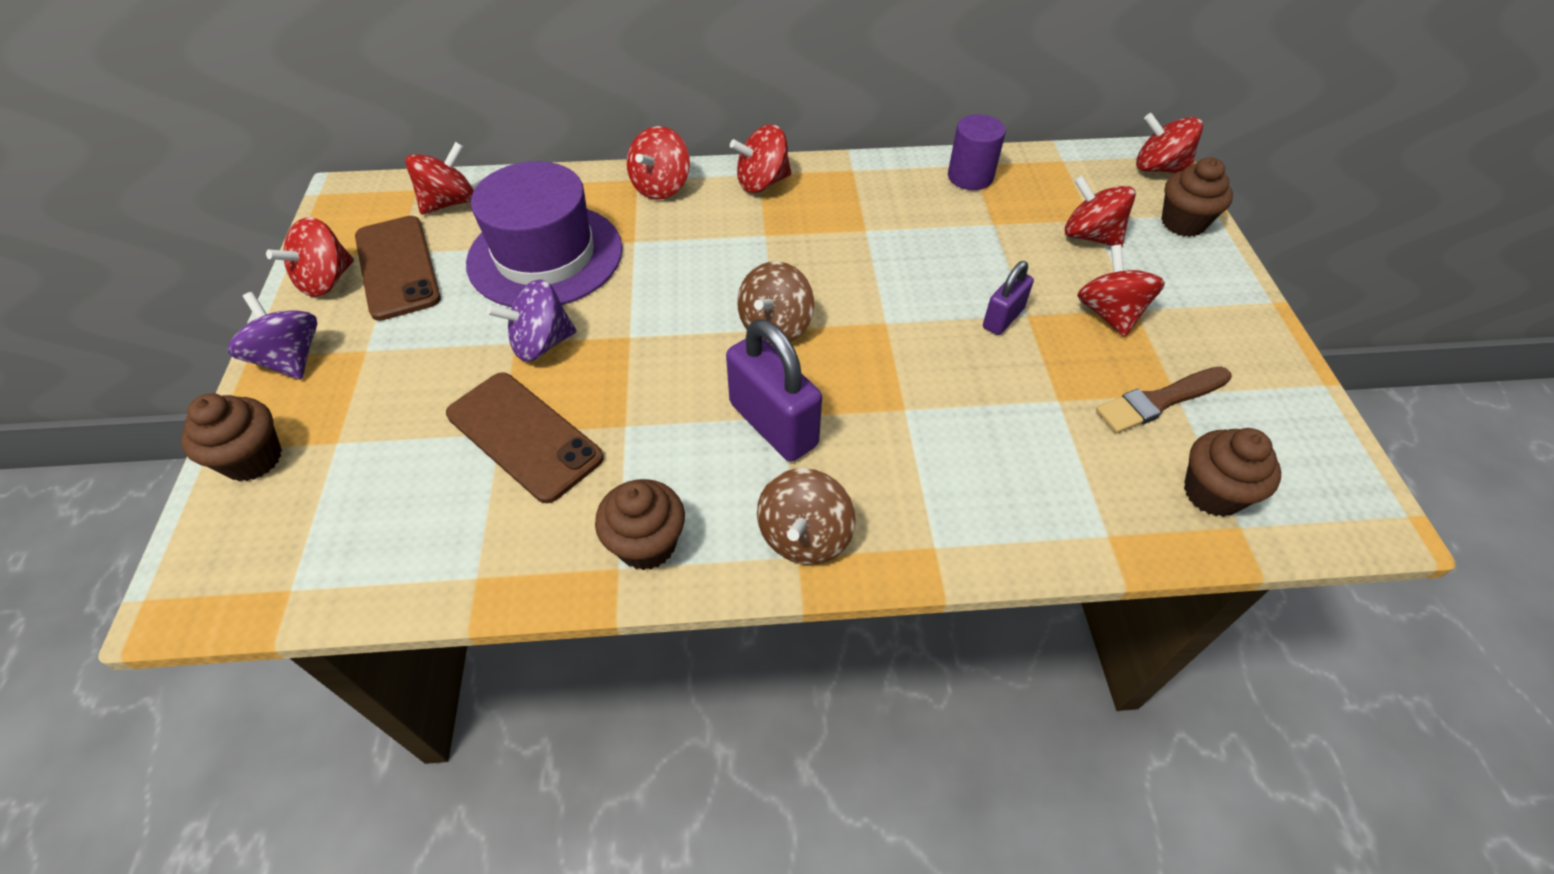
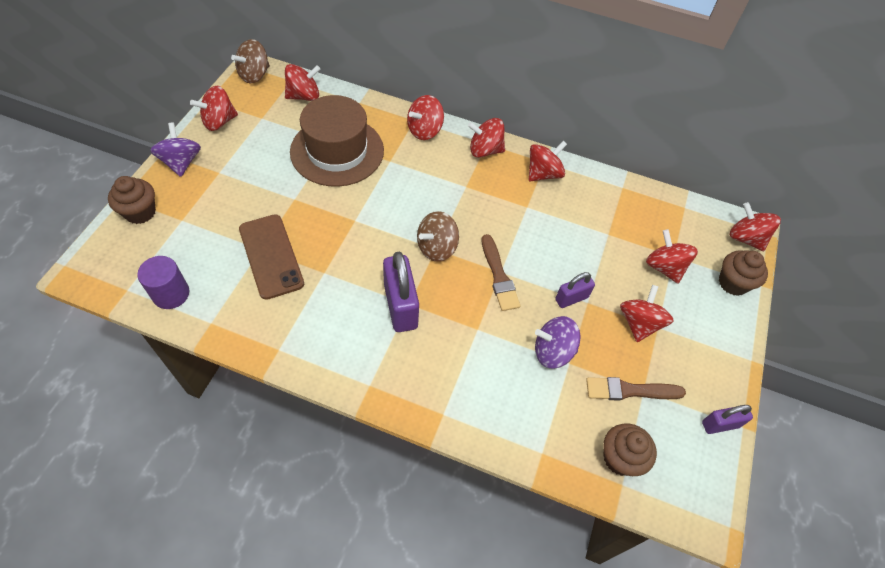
camera: 20 degrees right, 5 degrees up
(397, 267) = (257, 127): brown phone -> none
(541, 343) = (307, 205): purple spinning top -> purple spinning top (552, 351)
(545, 255) = (337, 151): purple hat -> brown hat
(647, 544) = (299, 343): brown cupcake -> none
(804, 536) = (379, 376): brown spinning top -> brown spinning top (254, 75)
(860, 183) = (543, 174): none -> red spinning top
(887, 329) = (499, 276): none -> brown brush
(970, 177) = (615, 196): purple cylinder -> purple cylinder (171, 294)
(1297, 393) = (720, 424): none -> purple padlock

